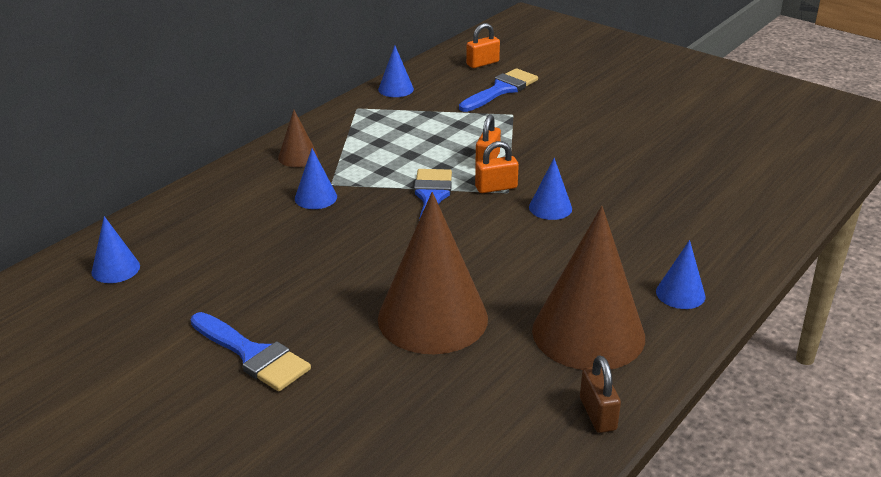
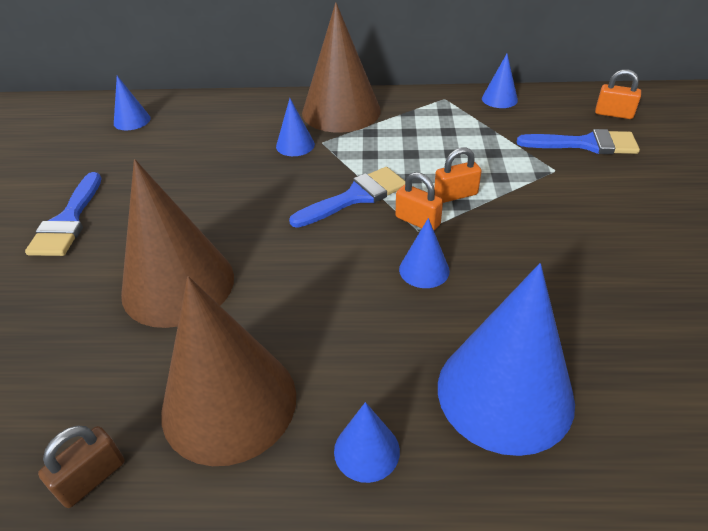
camera: 55 degrees right, 10 degrees up
(298, 157) = (341, 111): brown cone -> brown cone, size x2.19
(685, 228) = (505, 393): none -> blue cone

